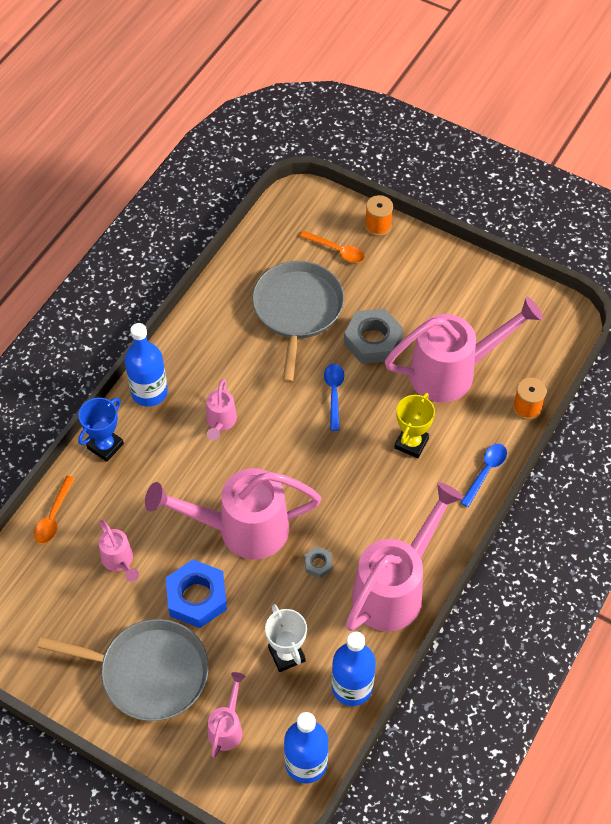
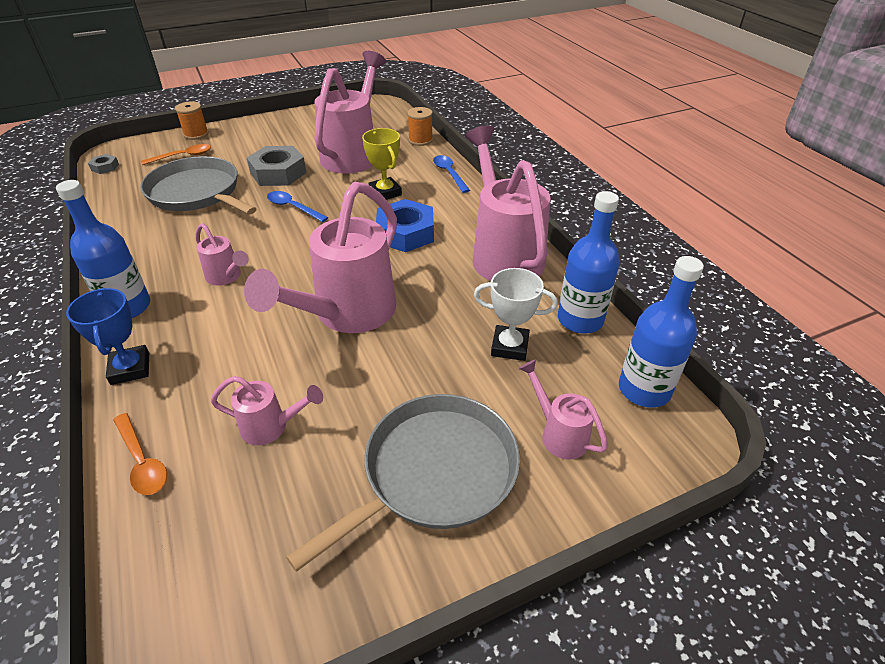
camera: 55 degrees left, 15 degrees down
(197, 597) = (384, 382): blue nut -> blue nut (405, 233)
(318, 564) = (436, 284): grey nut -> grey nut (105, 167)

